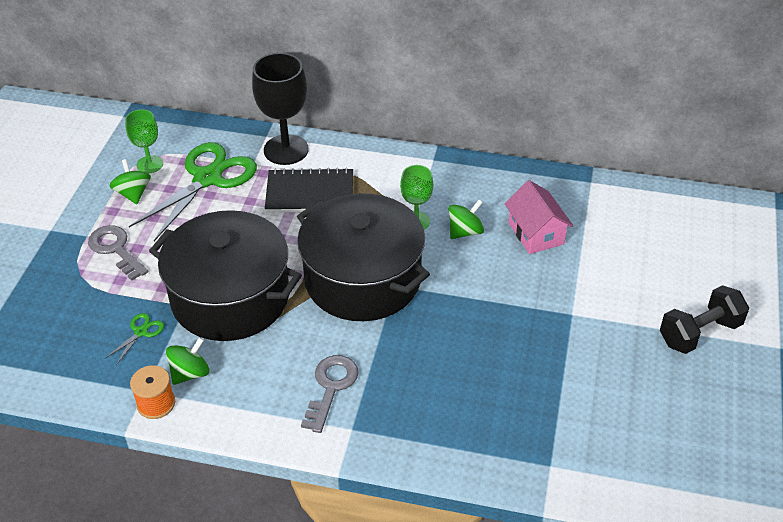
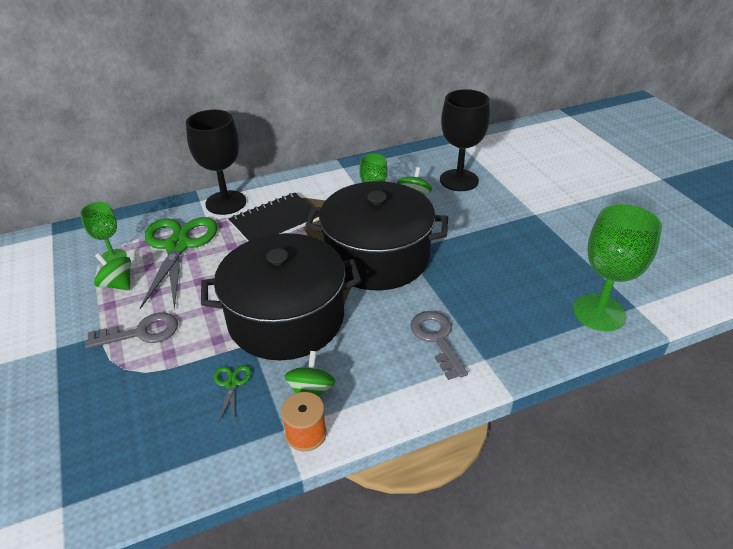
camera: 35 degrees left, 5 degrees down
(115, 249) = (141, 332): grey key -> grey key turned 150 degrees clockwise
(506, 450) = (599, 312): none -> green goblet
(536, 233) = (459, 180): pink house -> black goblet
(699, 333) = (615, 190): black dumbbell -> none

